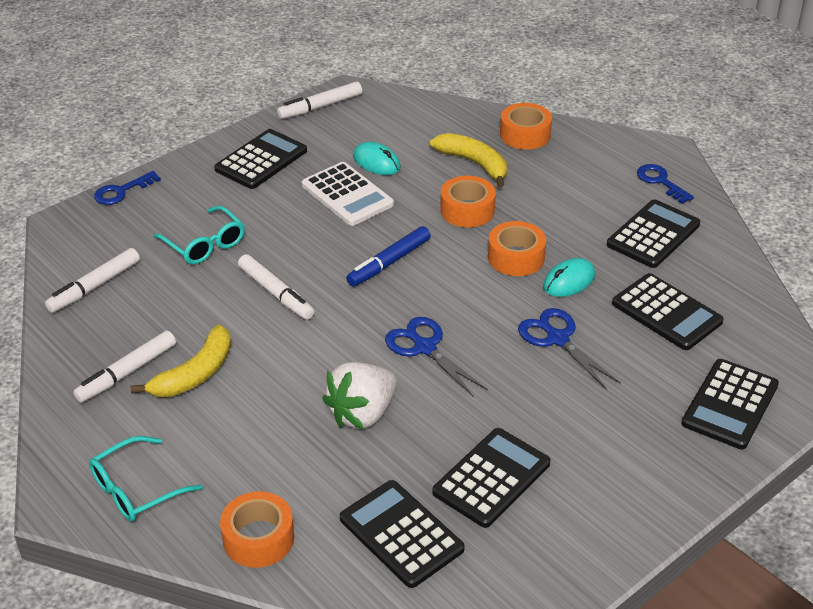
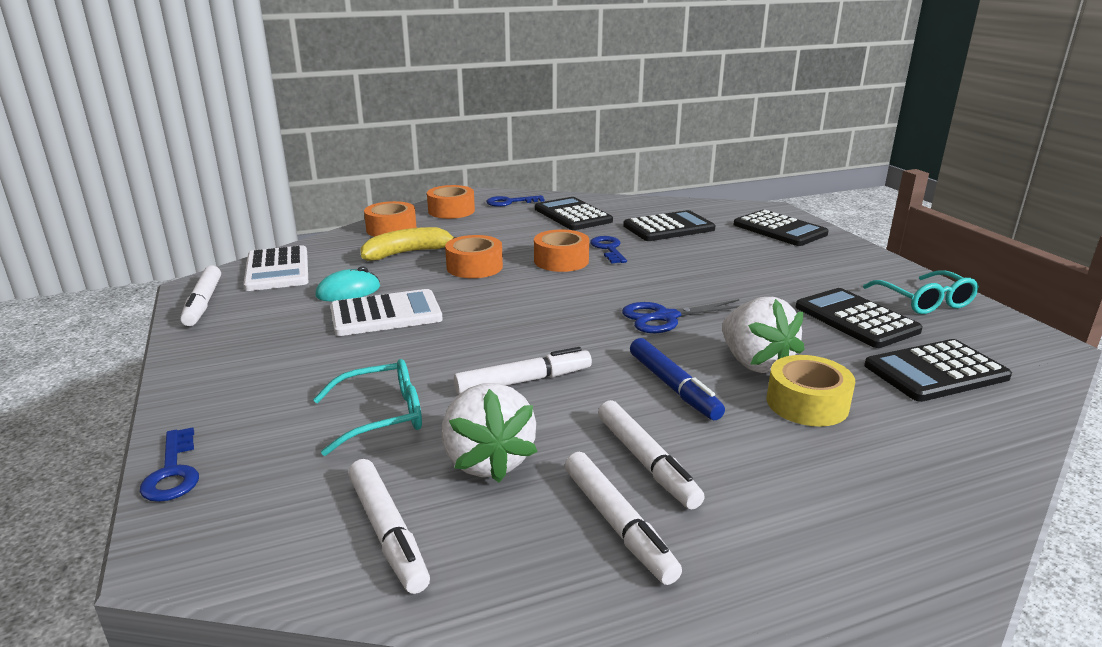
camera: 70 degrees left, 15 degrees down
(135, 489) = (875, 549): turquoise glasses -> turquoise glasses (924, 302)
(172, 304) = (488, 461): none -> white strawberry
(195, 374) = (646, 462): yellow banana -> white marker
(258, 538) = (957, 457): orange tape -> orange tape (451, 211)
(261, 160) = (254, 352): black calculator -> none
(307, 450) = (807, 403): none -> yellow tape
(389, 262) = (522, 312): blue marker -> blue marker (673, 387)
(396, 113) = (277, 270): none -> white calculator
(557, 339) = (680, 265): blue scissors -> none
(569, 281) = (608, 249): turquoise mouse -> blue key

